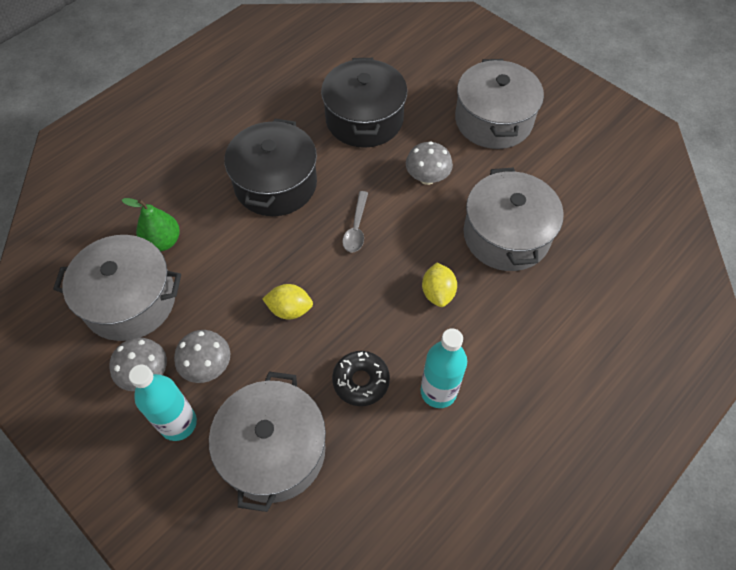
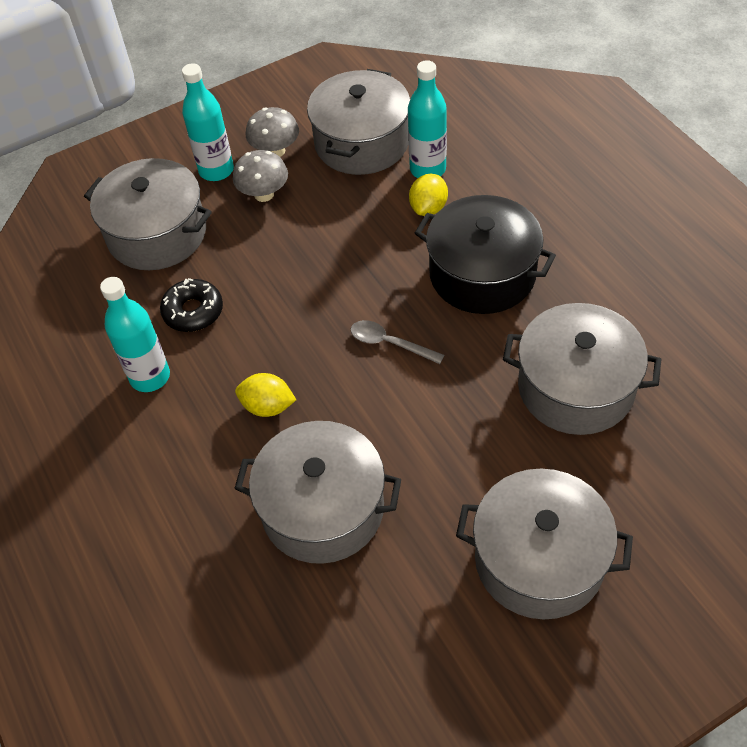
camera: 110 degrees right, 5 degrees down
(163, 241) = (427, 169): green pear -> turquoise bottle
(290, 309) = (301, 265): yellow lemon -> yellow lemon (428, 208)
(364, 119) = (576, 387): black pot -> grey pot
(427, 178) = (448, 439): grey mushroom -> none

